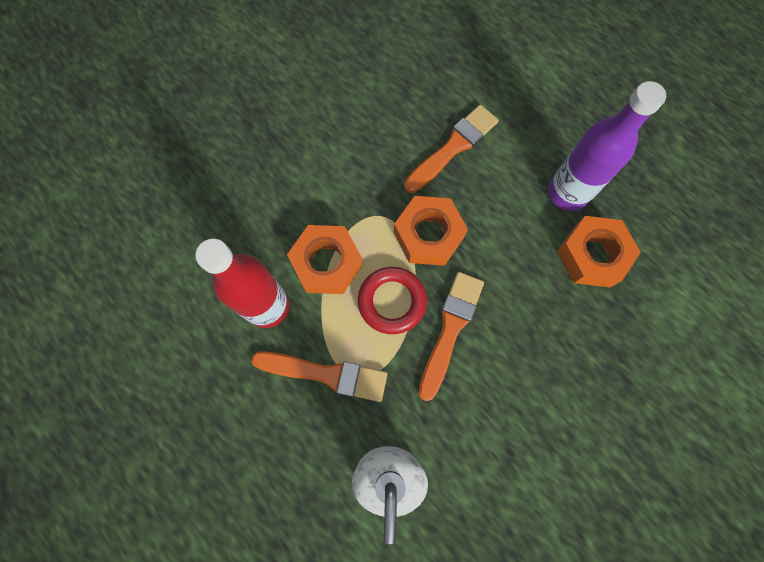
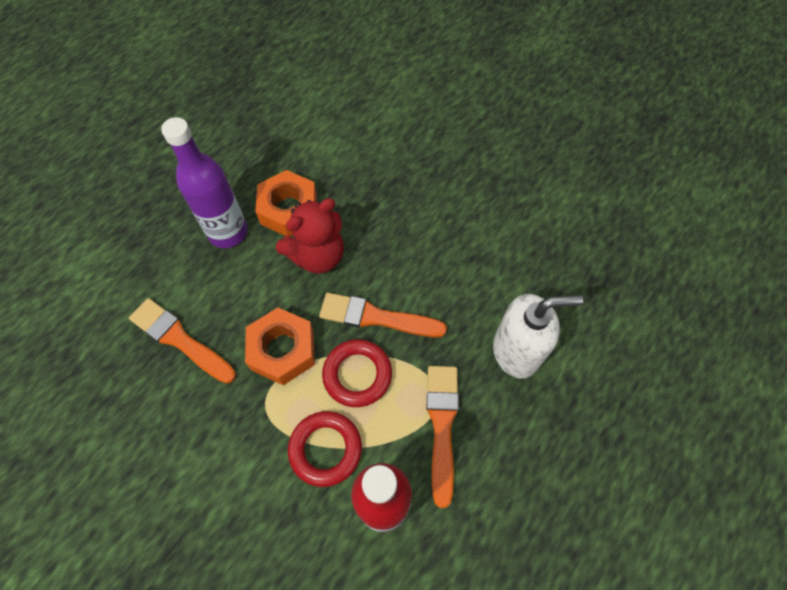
camera: 100 degrees left, 10 degrees down
(327, 263) = (325, 449): orange nut -> red ring
(530, 279) = (317, 256): none -> red teddy bear

